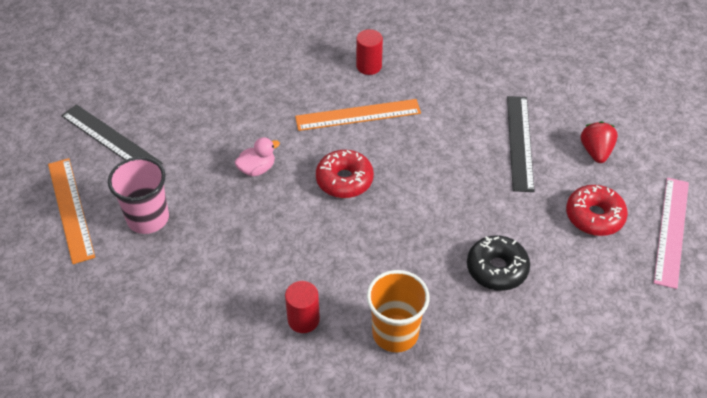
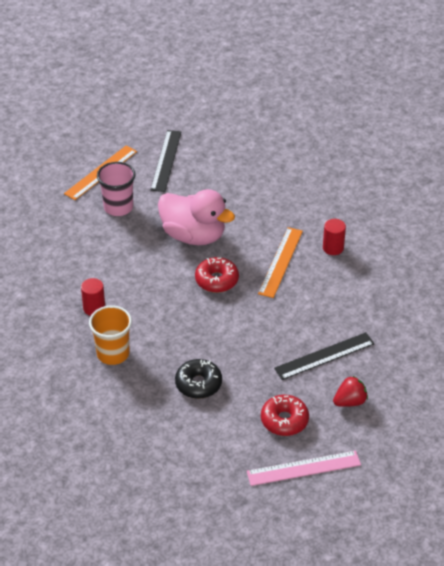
camera: 60 degrees right, 5 degrees down
(257, 169) = (194, 235): pink duck -> pink duck, size x2.33
(358, 115) = (281, 262): orange ruler -> orange ruler turned 60 degrees clockwise

